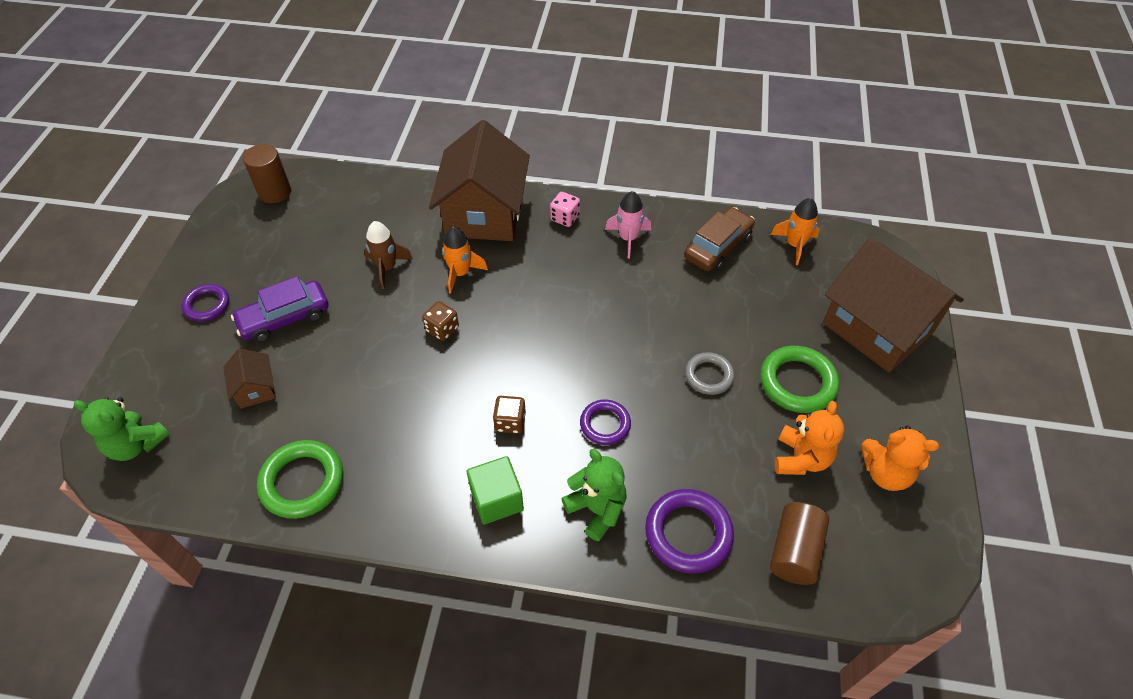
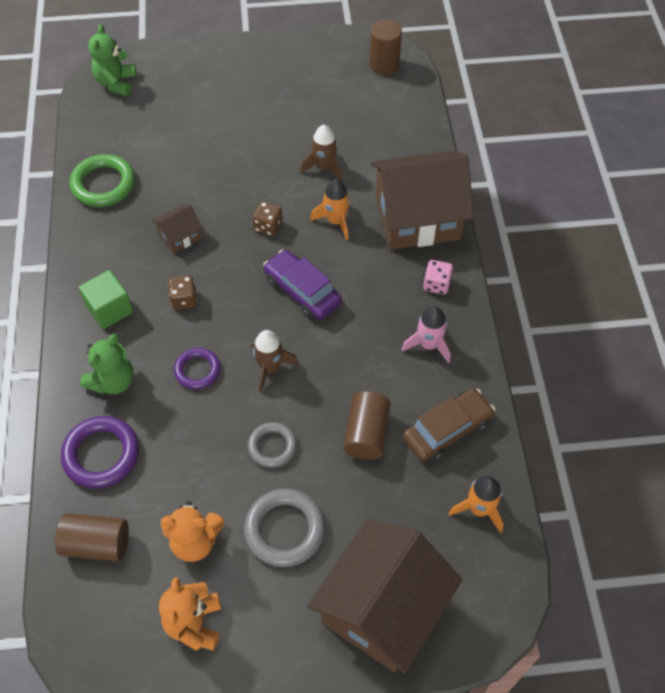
camera: 75 degrees right, 5 degrees up
(207, 305) = (248, 71): purple ring -> none
(255, 389) = (178, 128): brown house -> brown house (180, 236)
(285, 318) = (249, 121): purple car -> purple car (302, 291)
(619, 361) = (270, 368): none -> brown rocket
(709, 302) = (366, 433): none -> brown cylinder
(717, 247) = (447, 430): brown car -> brown car turned 60 degrees counterclockwise
(797, 382) = (285, 529): green ring -> grey ring

